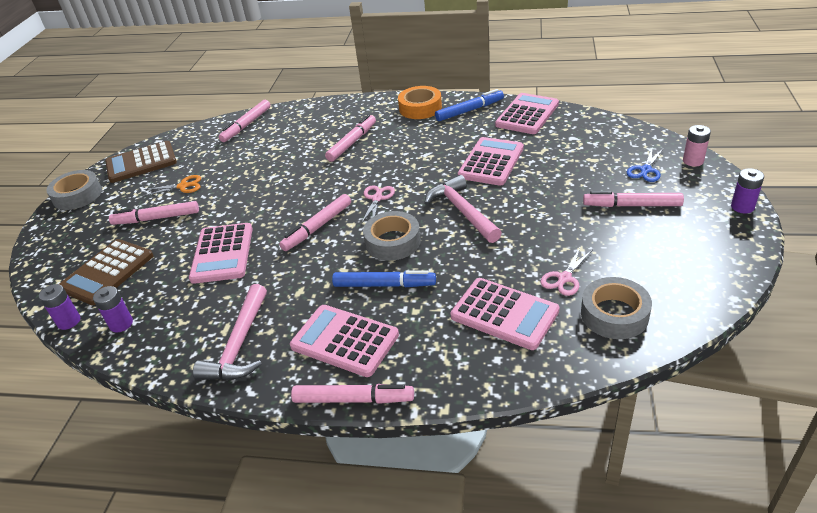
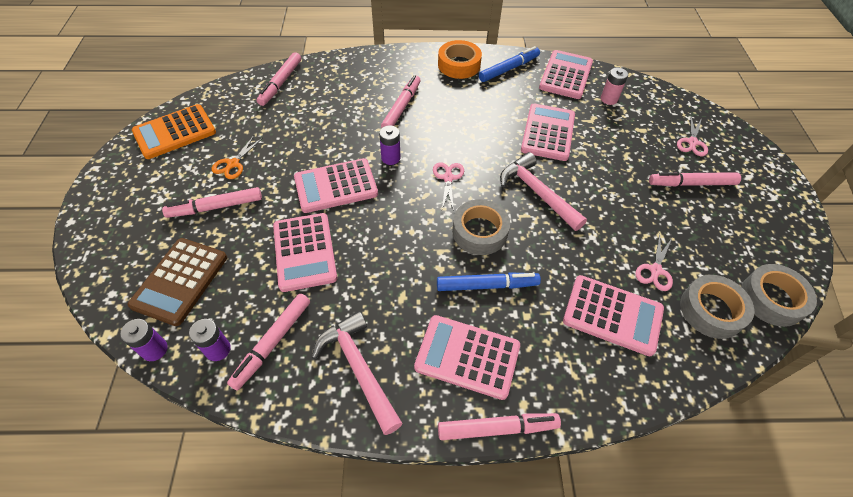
camera: 15 degrees left, 15 degrees up
(77, 195) = (111, 177): grey tape -> grey tape (772, 299)
(141, 163) = (175, 132): brown calculator -> orange calculator
(183, 186) = (233, 164): orange scissors -> orange scissors turned 135 degrees clockwise
(239, 345) = (359, 368): pink hammer -> pink hammer turned 150 degrees clockwise
(268, 204) = (336, 186): none -> pink calculator
(317, 227) = (397, 215): pink marker -> pink marker (272, 343)
(645, 170) = (692, 142): blue scissors -> pink scissors
(693, 161) = (730, 132): pink battery -> pink battery (609, 99)
(742, 207) = (786, 184): purple battery -> purple battery (390, 158)

